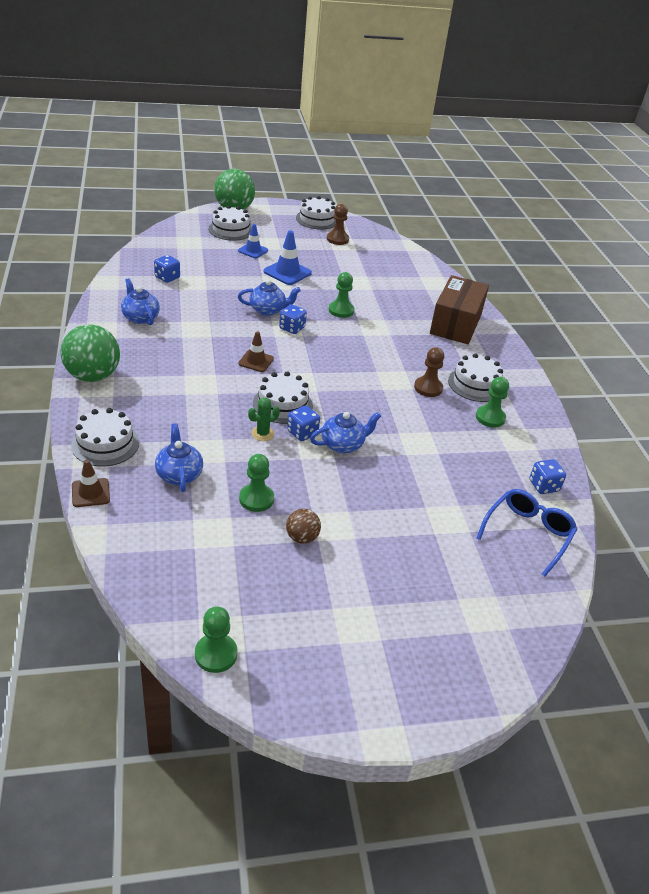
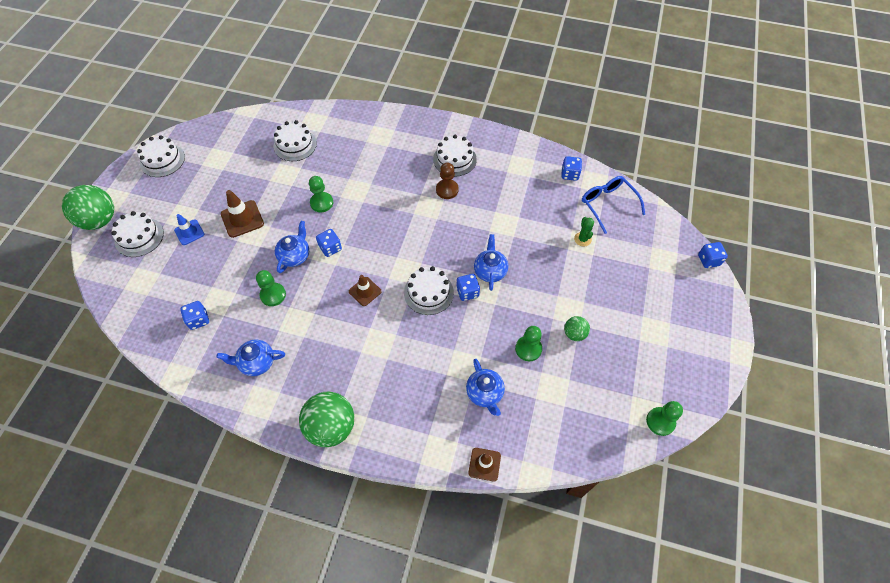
camera: 60 degrees left, 20 degrees up
(105, 444) = (429, 439): white cake -> white cake (295, 145)
(179, 474) = (485, 393): blue teapot -> blue teapot turned 120 degrees counterclockwise
(262, 434) = (458, 319): green cactus -> green cactus (582, 239)
(287, 272) = (242, 219): blue traffic cone -> brown traffic cone
(302, 537) = (574, 334): brown ball -> green ball
(337, 239) = (207, 159): brown pawn -> none
(456, 324) = (376, 135): brown box -> none
(490, 417) = (494, 169): green pawn -> green pawn (273, 295)
(525, 671) = (708, 260): none -> blue dice

